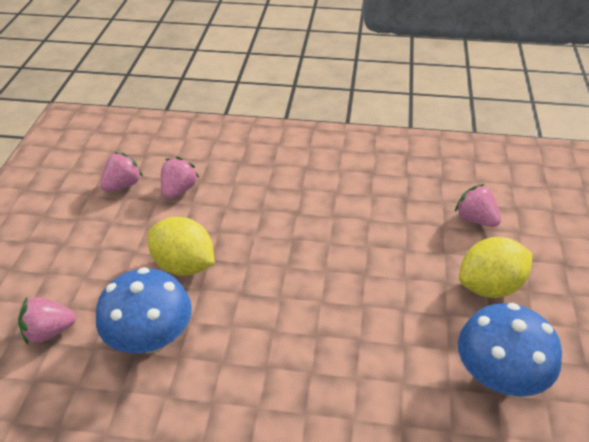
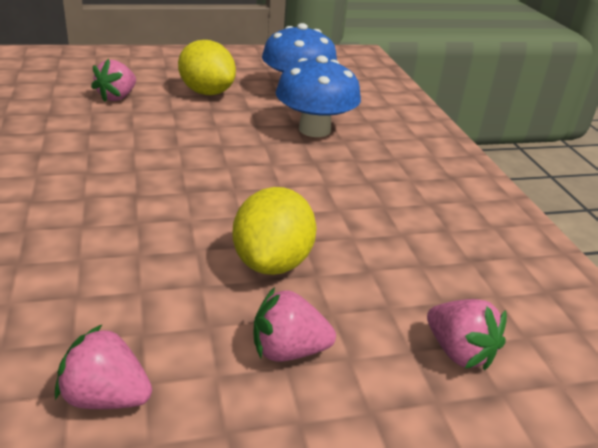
camera: 115 degrees left, 10 degrees down
(151, 338) = (395, 258): blue mushroom -> blue mushroom (314, 130)
(179, 190) = (108, 313): pink strawberry -> pink strawberry (288, 351)

